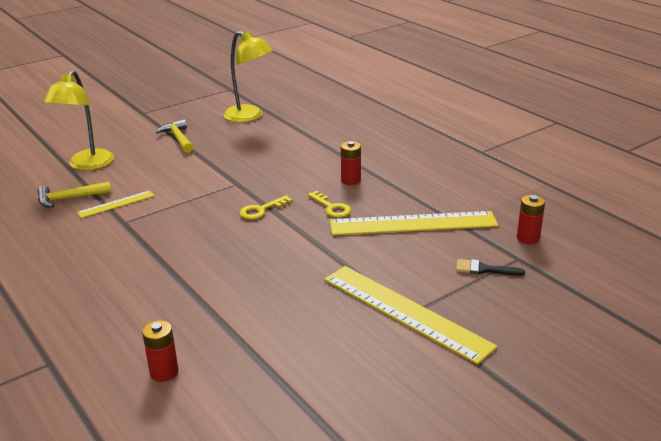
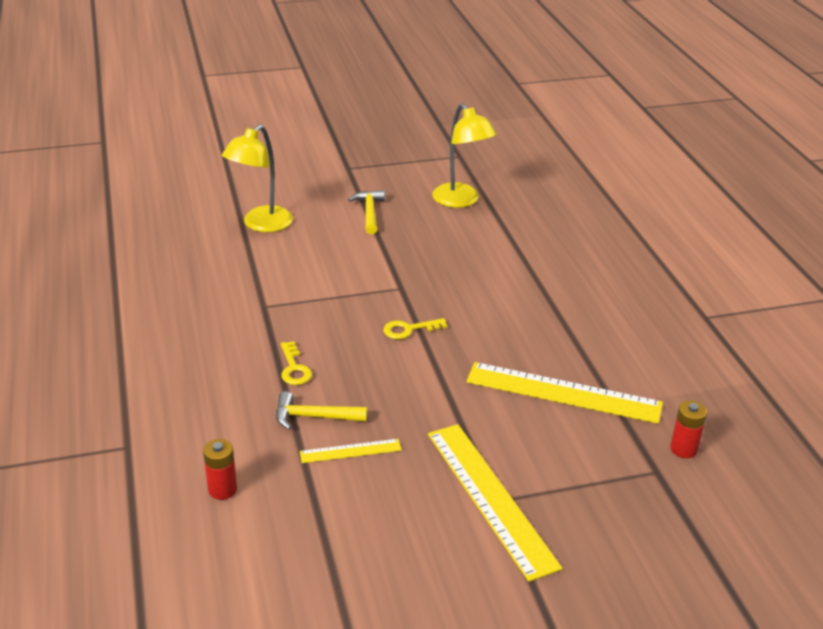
camera: 20 degrees right, 5 degrees up
(69, 198) = (226, 263): yellow hammer -> yellow hammer (314, 417)
(116, 204) = (267, 282): yellow ruler -> yellow ruler (350, 451)
(331, 207) = (485, 347): yellow key -> yellow key (294, 368)
(351, 180) = (526, 317): red battery -> none
(484, 269) = (607, 473): black brush -> none

